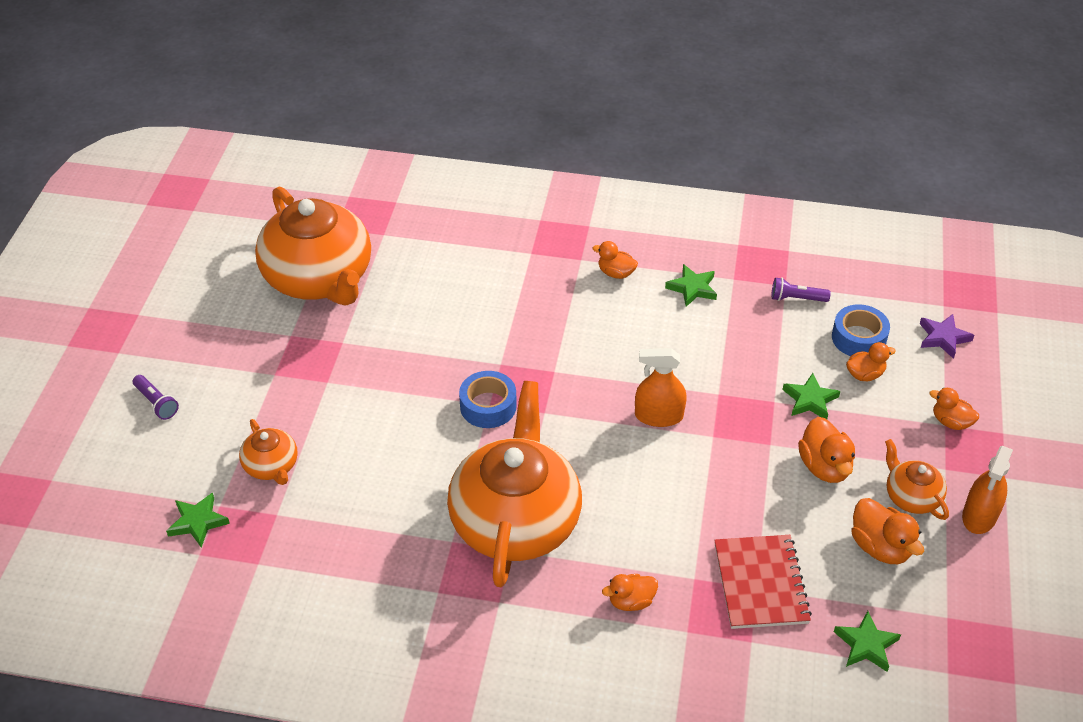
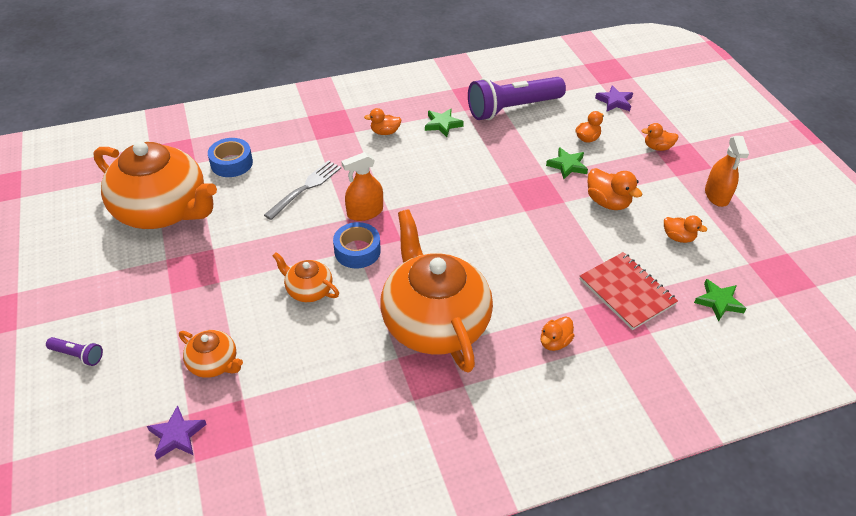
camera: 30 degrees left, 0 degrees up
(198, 522) = (177, 435): green star -> purple star
(480, 309) = (305, 188): none -> grey fork
(659, 416) = (480, 211): orange spray bottle -> orange spray bottle (365, 212)
(796, 298) = (512, 108): purple flashlight -> purple flashlight, size x2.38
(858, 338) = (567, 119): blue tape -> blue tape (231, 163)
(880, 547) = (678, 237): orange duck -> orange duck, size x0.66
(911, 496) = (671, 199): orange teapot -> orange teapot (308, 290)

